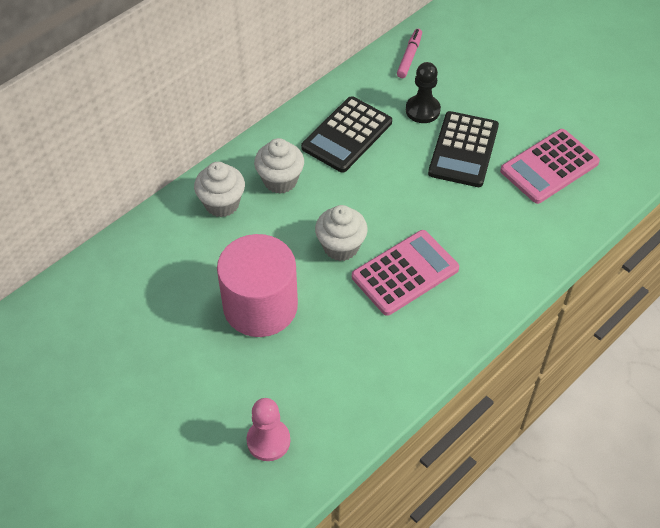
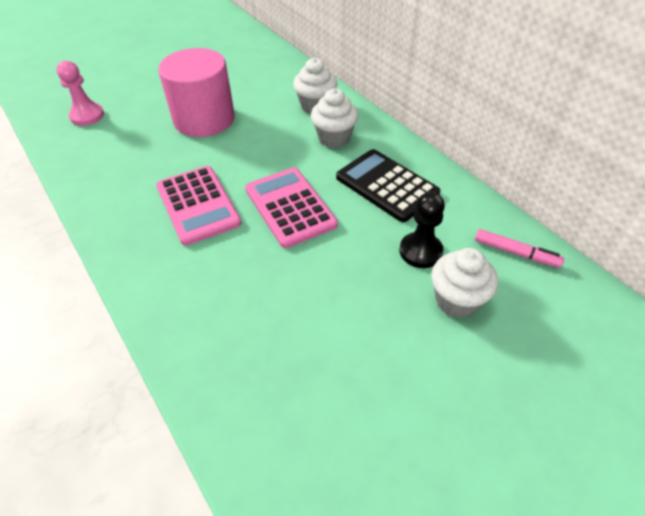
camera: 100 degrees right, 5 degrees down
(341, 247) = (245, 167): white cupcake -> white cupcake (457, 300)
(463, 150) = (351, 279): black calculator -> none
(549, 167) = (305, 368): pink calculator -> pink calculator (290, 207)

